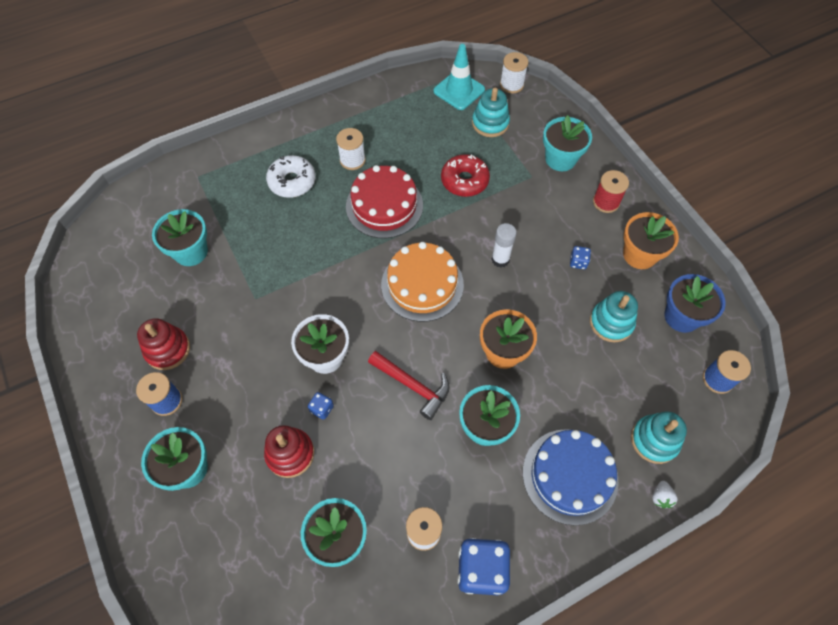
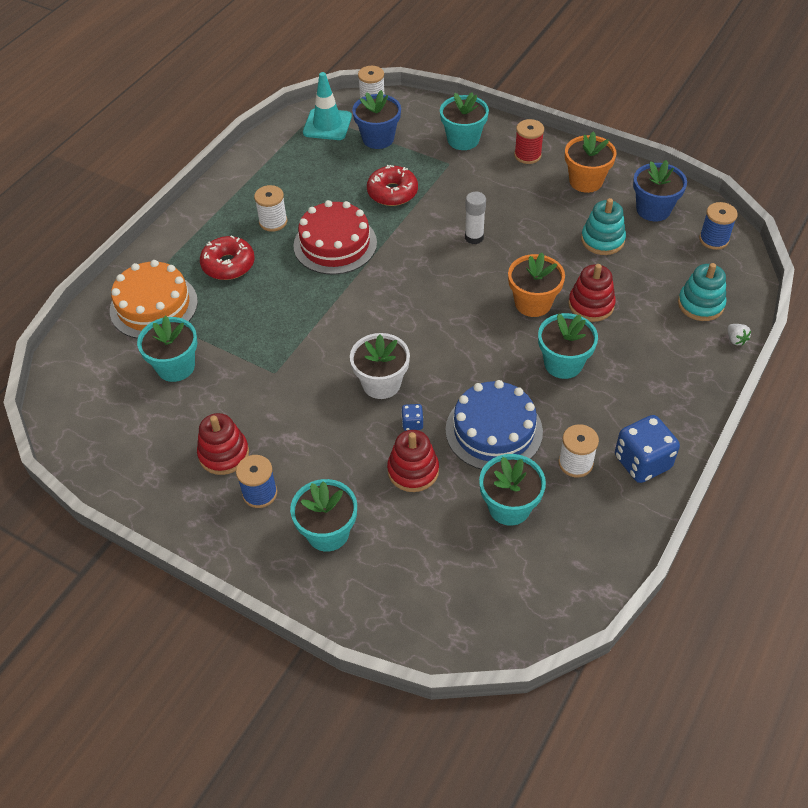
camera: 30 degrees left, 10 degrees down
(292, 181) = (228, 264): white donut -> red donut
(413, 386) = (478, 365): red hammer -> none
(422, 284) = (421, 288): orange cake -> orange cake (154, 306)
(490, 123) = (378, 138): turquoise stacking toy -> blue flower pot
(552, 382) = (591, 305): none -> red stacking toy
(570, 476) = (657, 362): blue cake -> blue cake (494, 430)
(578, 262) = (540, 209): blue dice -> none

